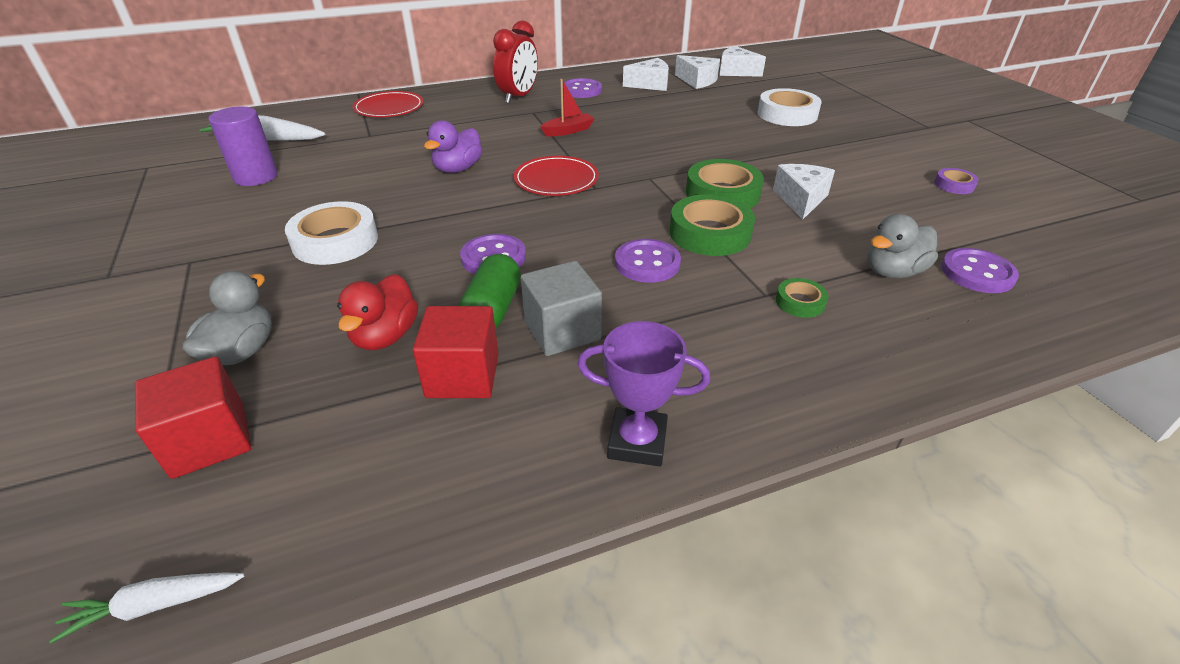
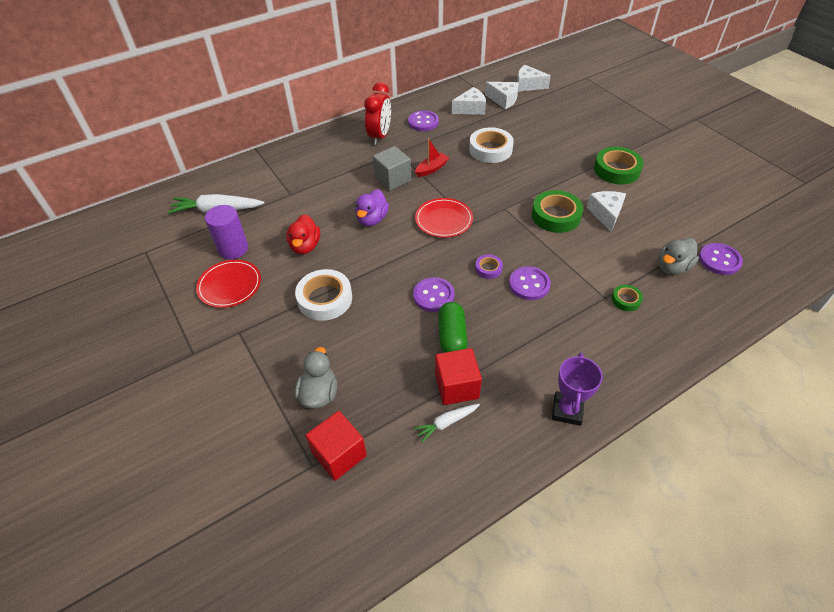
camera: 10 degrees left, 10 degrees up
(155, 605) = (372, 545): white carrot -> white carrot (446, 423)
(385, 336) = (398, 367): red duck -> red duck (305, 246)
(389, 108) = (289, 162): red plate -> red plate (230, 285)
(562, 331) = (499, 345): grey cube -> grey cube (392, 179)
(637, 442) = (567, 410): purple trophy -> purple trophy turned 75 degrees counterclockwise
(710, 233) = (558, 253): green tape -> green tape (616, 170)
(787, 114) = (576, 129): white tape -> white tape (490, 149)
(954, 185) = (696, 186): purple tape -> purple tape (488, 269)

